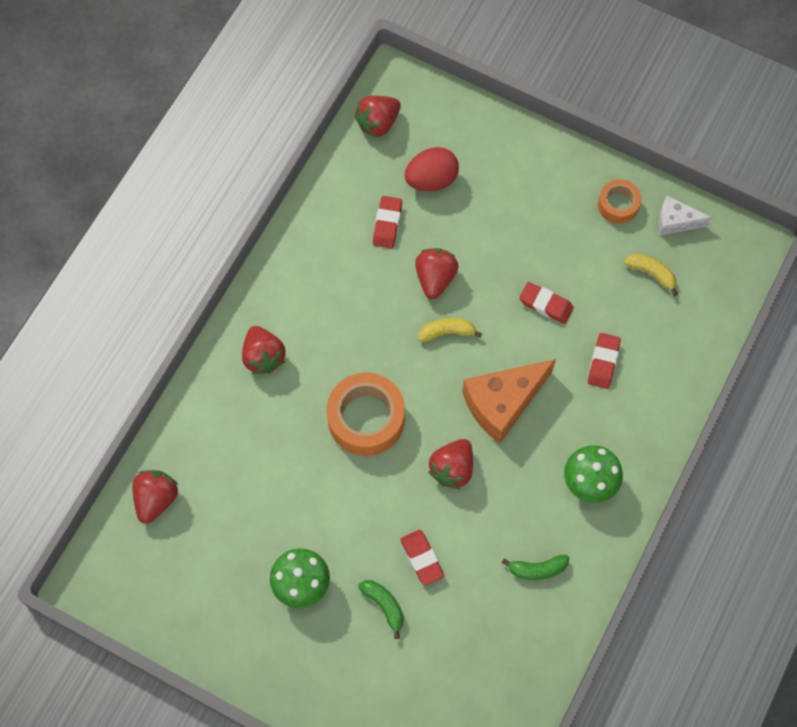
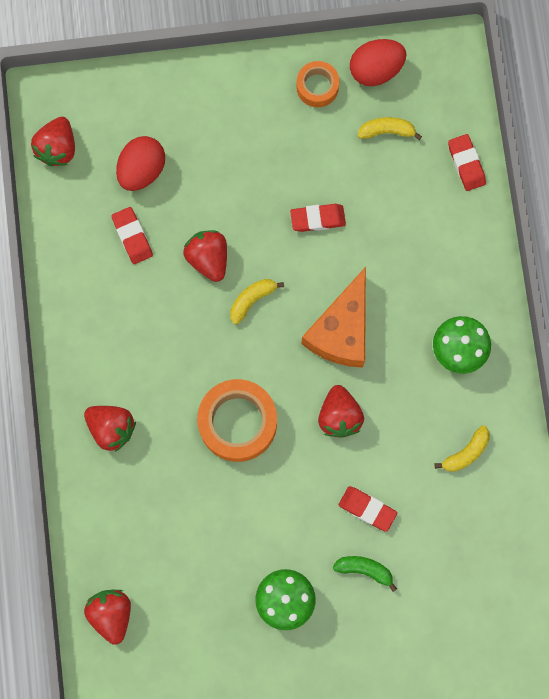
camera: 35 degrees left, 10 degrees up
(537, 569) = (466, 453): green banana -> yellow banana
(603, 362) = (400, 238): red eraser -> red eraser (466, 164)
(676, 221) = (376, 70): white cheese -> red egg

